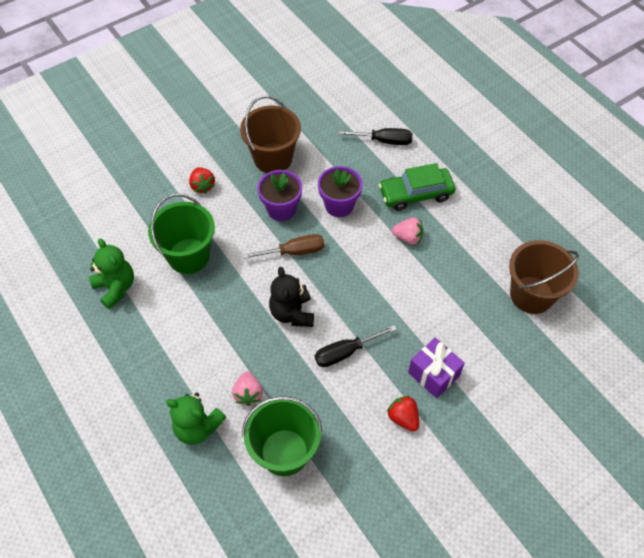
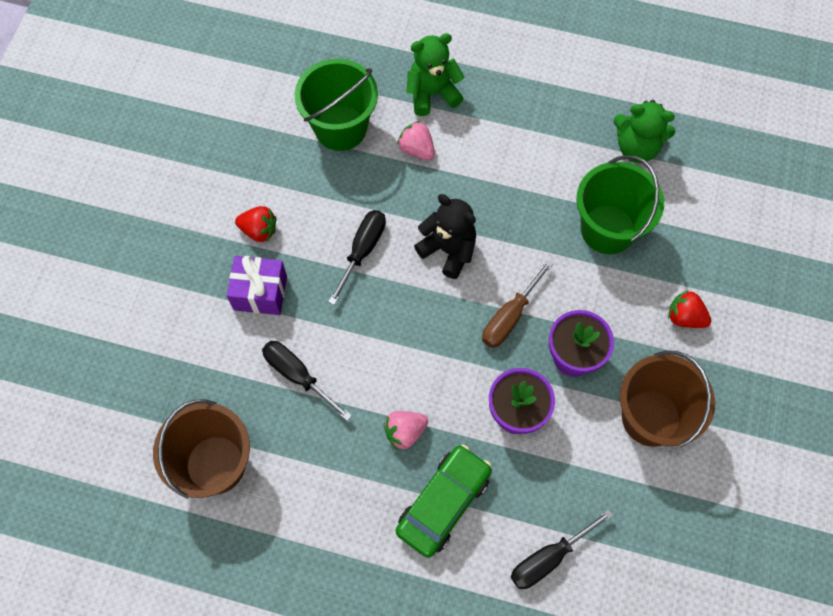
camera: 140 degrees right, 10 degrees up
(446, 307) = (298, 376): none -> black screwdriver

